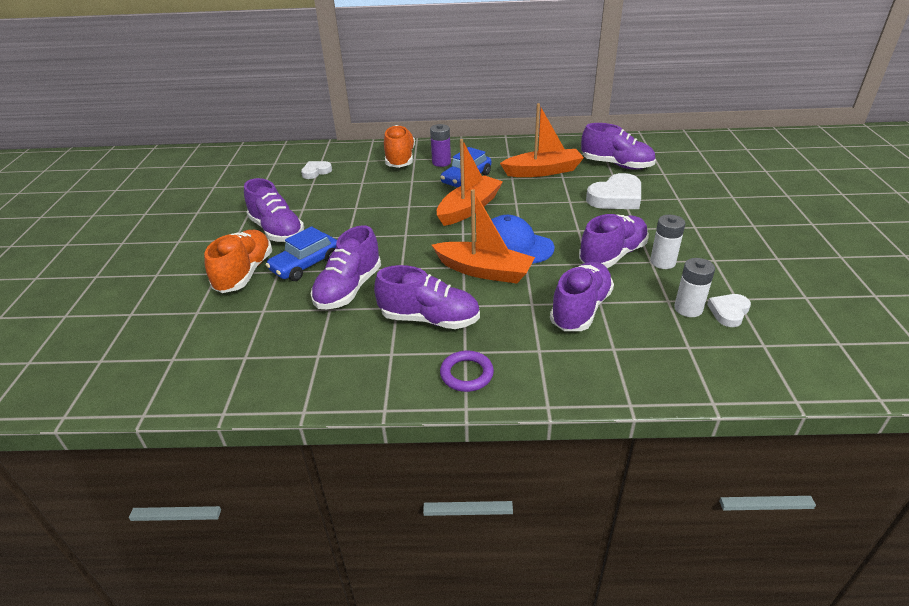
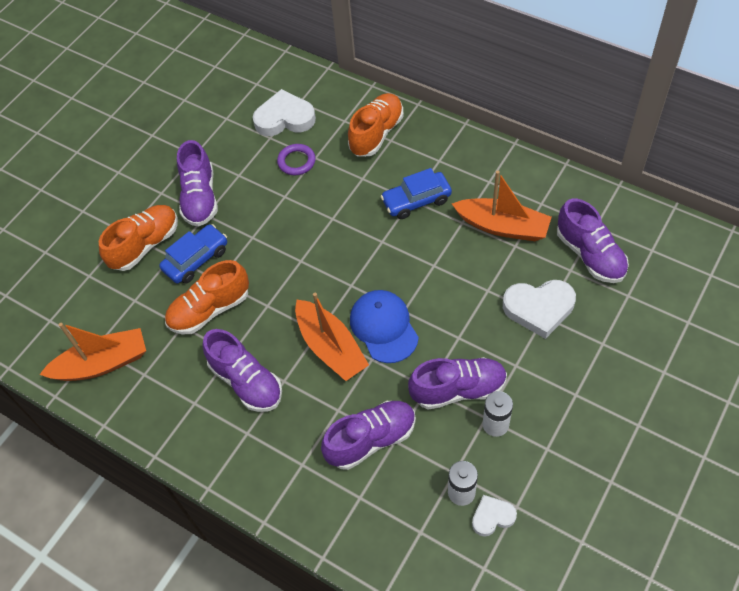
camera: 35 degrees right, 20 degrees up
(306, 265) = (196, 259): blue car -> blue car turned 150 degrees clockwise
(316, 172) = (284, 118): white heart -> white heart, size x1.77
(349, 289) = (210, 310): purple shoe -> orange shoe
(441, 162) = (412, 160): purple battery -> none
(466, 374) = (231, 456): purple ring -> purple ring (296, 161)
(469, 208) = (383, 251): orange boat -> orange boat (102, 363)

